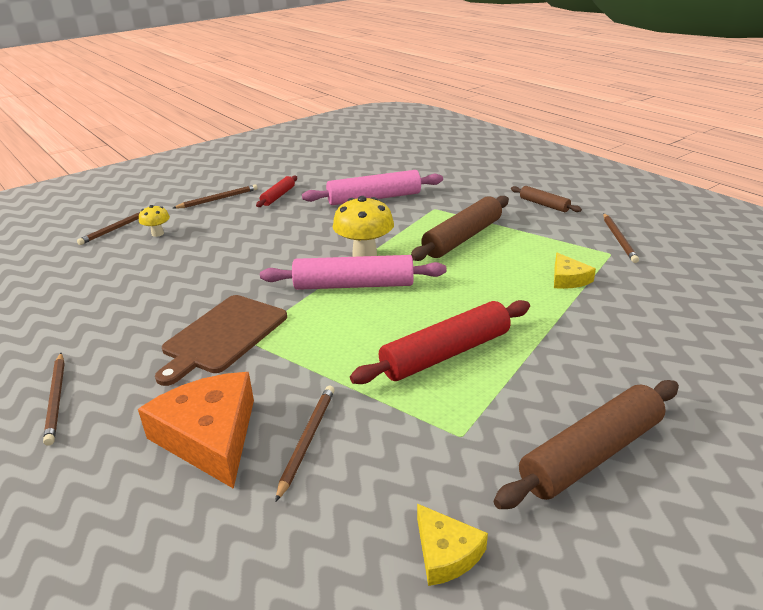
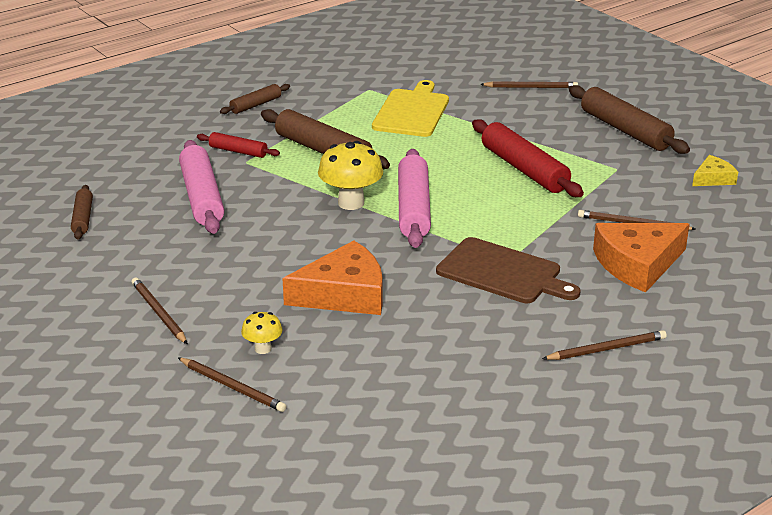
camera: 90 degrees left, 0 degrees up
(216, 259) = (344, 294): none -> orange cheese
(278, 196) = (168, 265): red rolling pin -> red rolling pin (238, 151)
(344, 167) = (83, 218): none -> brown rolling pin
(568, 279) = (412, 112): yellow cheese -> yellow cutting board
(619, 239) = (342, 82): brown pencil -> brown pencil (530, 87)

